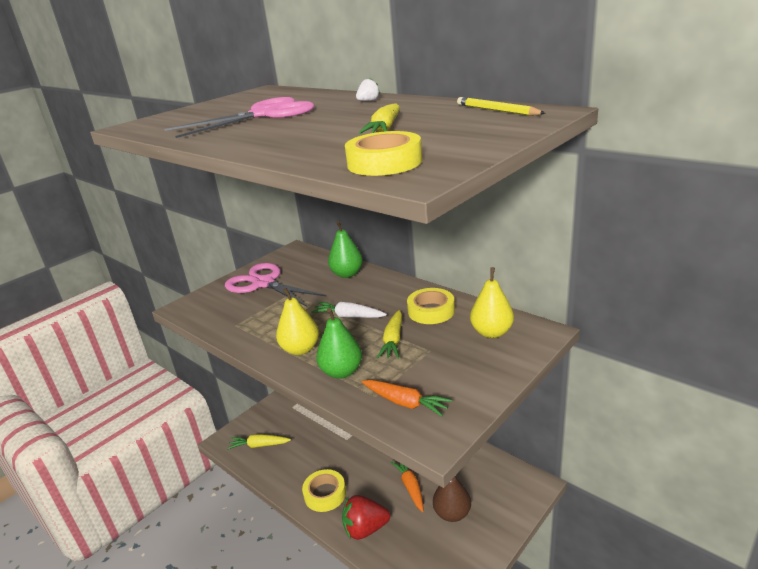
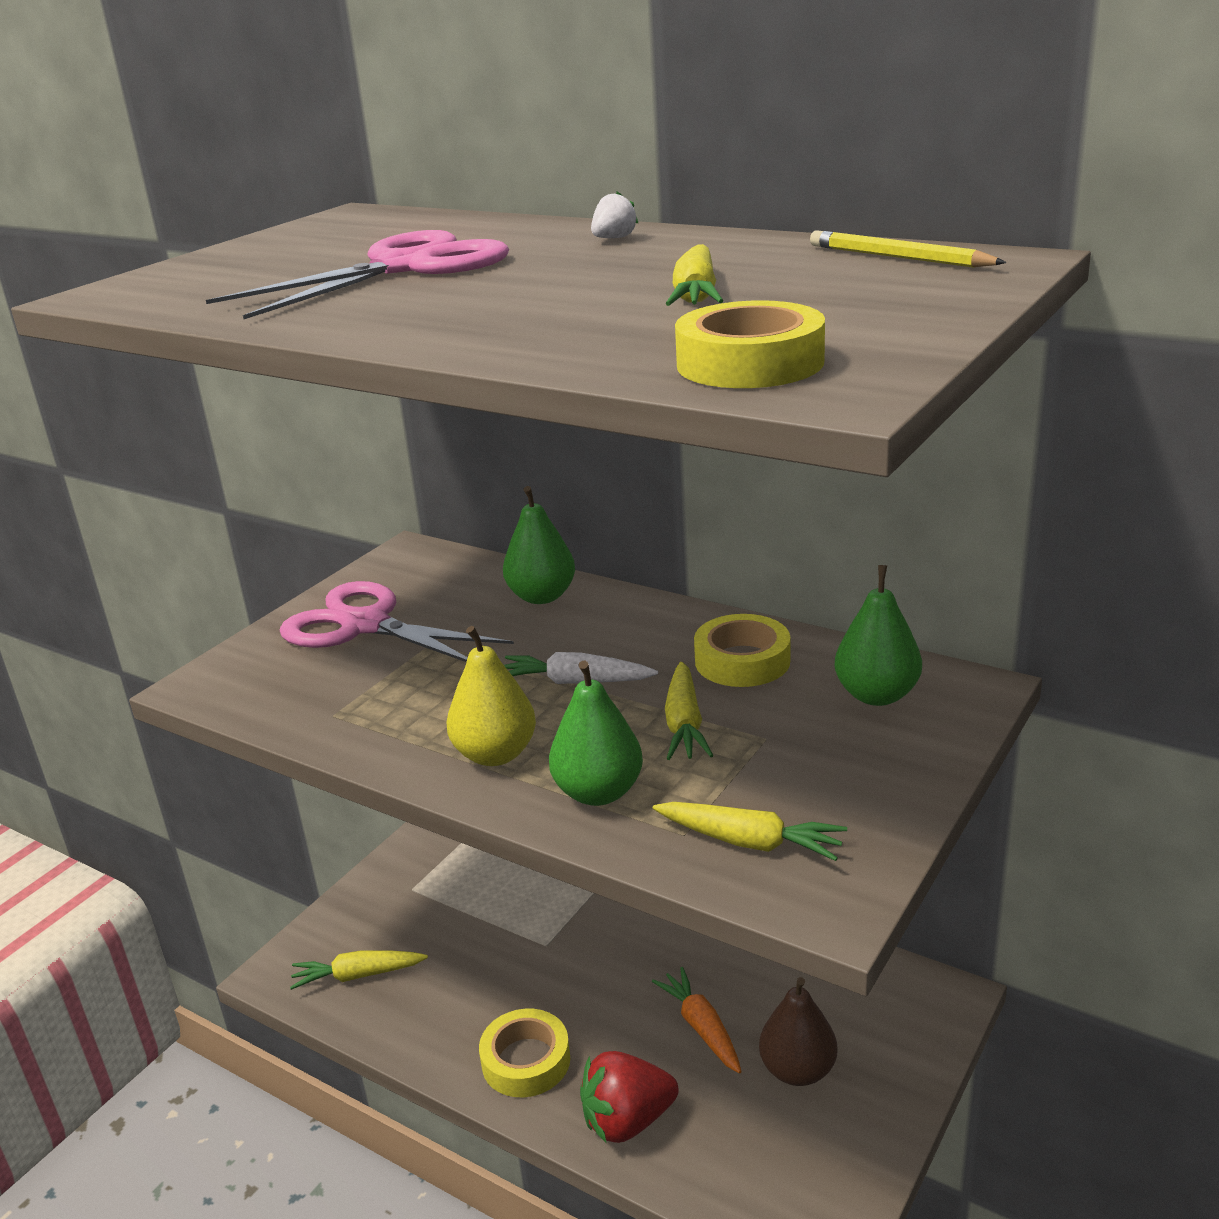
camera: 10 degrees left, 0 degrees up
(405, 403) = (749, 842): orange carrot -> yellow carrot
(491, 332) = (877, 695): yellow pear -> green pear

